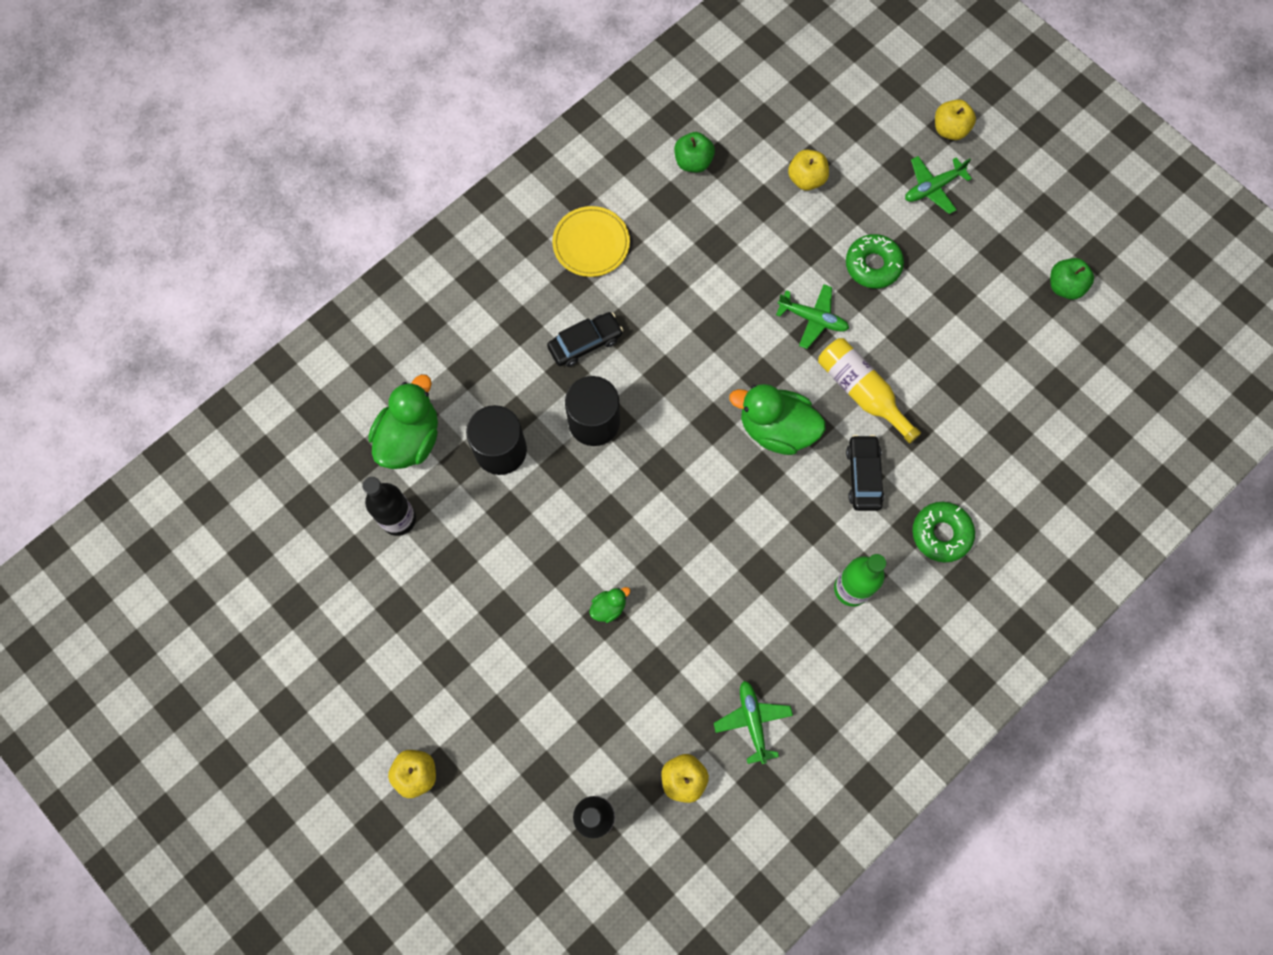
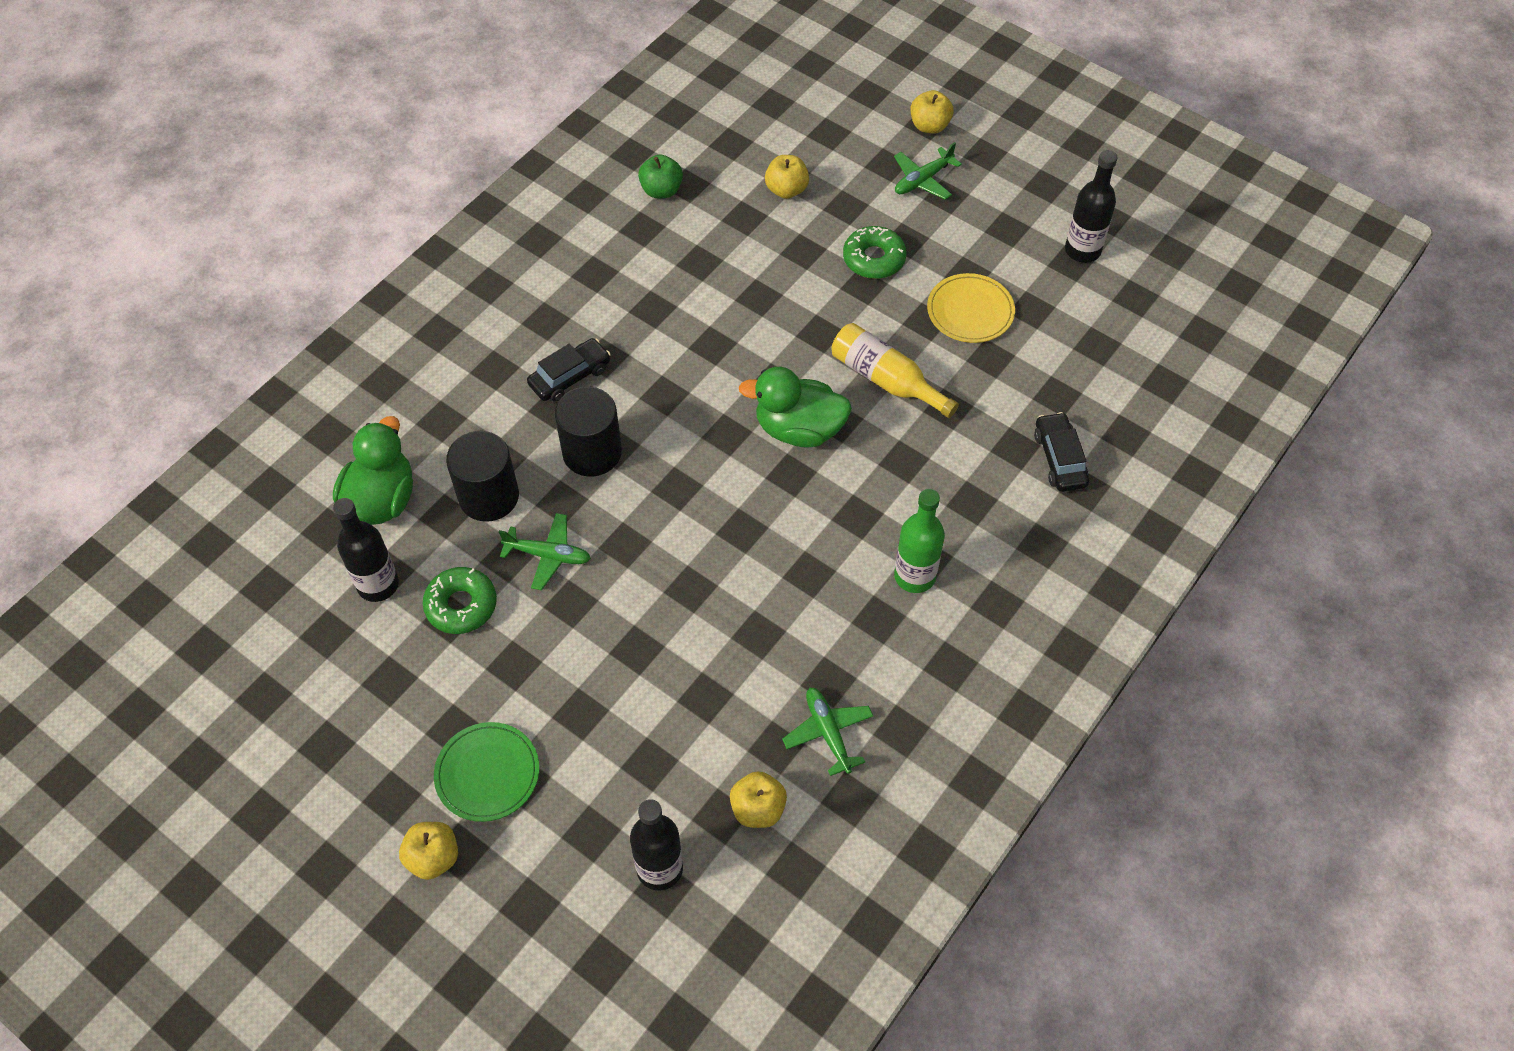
camera: 10 degrees left, 15 degrees down
(468, 707) = (487, 773): none -> green plate
(591, 243) = (562, 280): yellow plate -> yellow plate (970, 311)
(609, 607) = (639, 639): green duck -> none
(813, 319) = (819, 318): green plane -> green plane (548, 555)
(863, 476) = (905, 461): black car -> black car (1059, 459)
(941, 534) = (1003, 505): green donut -> green donut (461, 605)
(1064, 286) = (1082, 250): green apple -> black bottle

